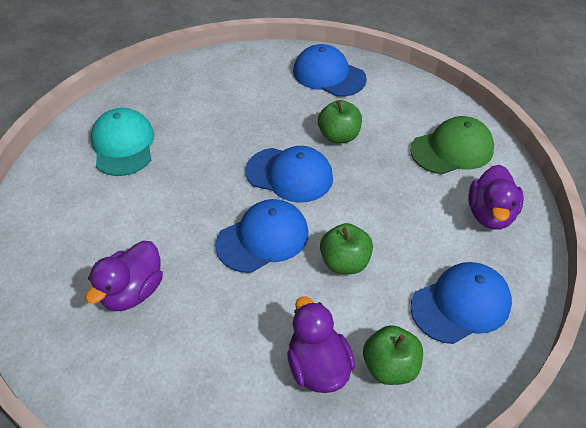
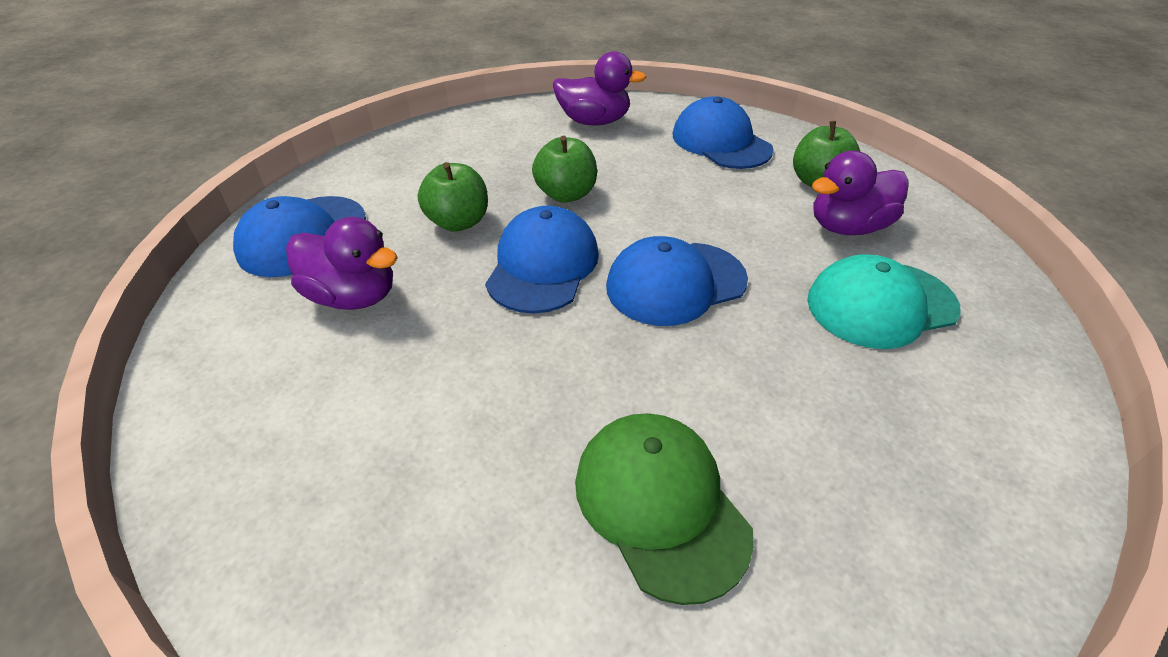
camera: 95 degrees left, 5 degrees down
(123, 145) = (459, 527): turquoise cap -> turquoise cap (880, 304)
(132, 292) = (835, 423): purple duck -> purple duck (353, 296)
(263, 238) = (675, 283): blue cap -> blue cap turned 75 degrees counterclockwise
(345, 262) = (693, 212): green apple -> green apple (566, 194)
(452, 149) = (491, 138): green cap -> green cap (660, 504)

